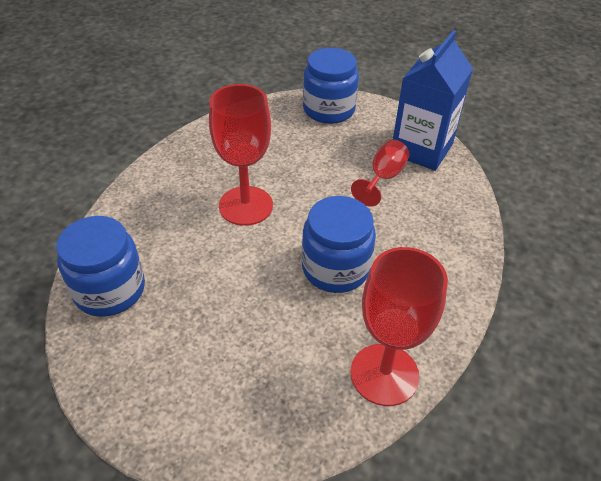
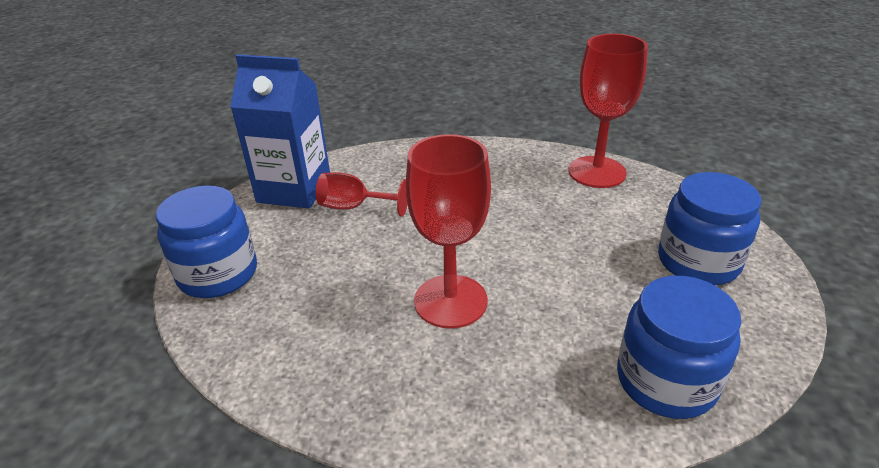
camera: 105 degrees left, 10 degrees down
(335, 268) = (505, 214): blue jar -> blue jar (698, 262)

